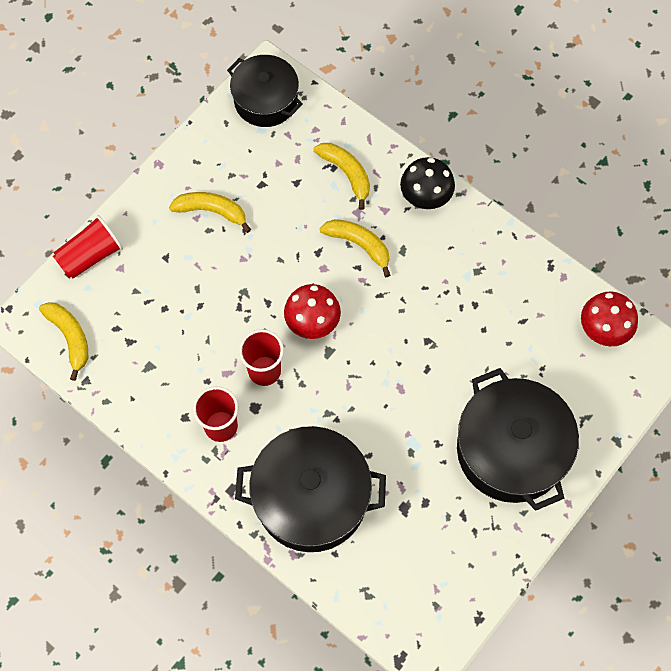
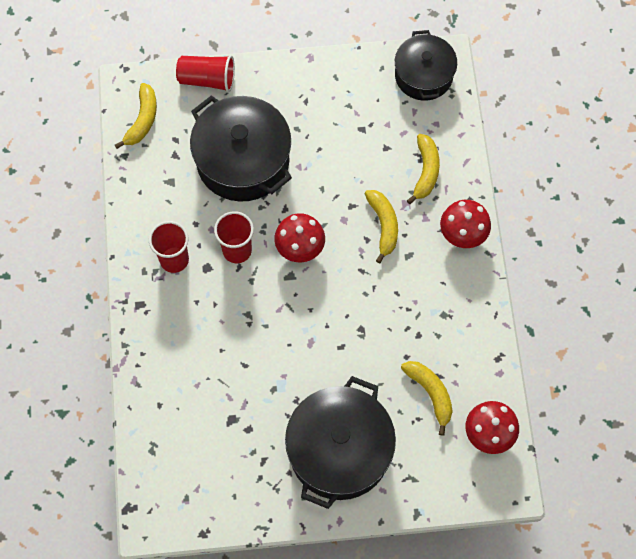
camera: 45 degrees right, 0 degrees up
(212, 211) = (311, 118): yellow banana -> yellow banana (430, 394)
(311, 497) = (181, 357): black pot -> black pot (243, 160)
(425, 196) = (463, 234): black mushroom -> red mushroom

